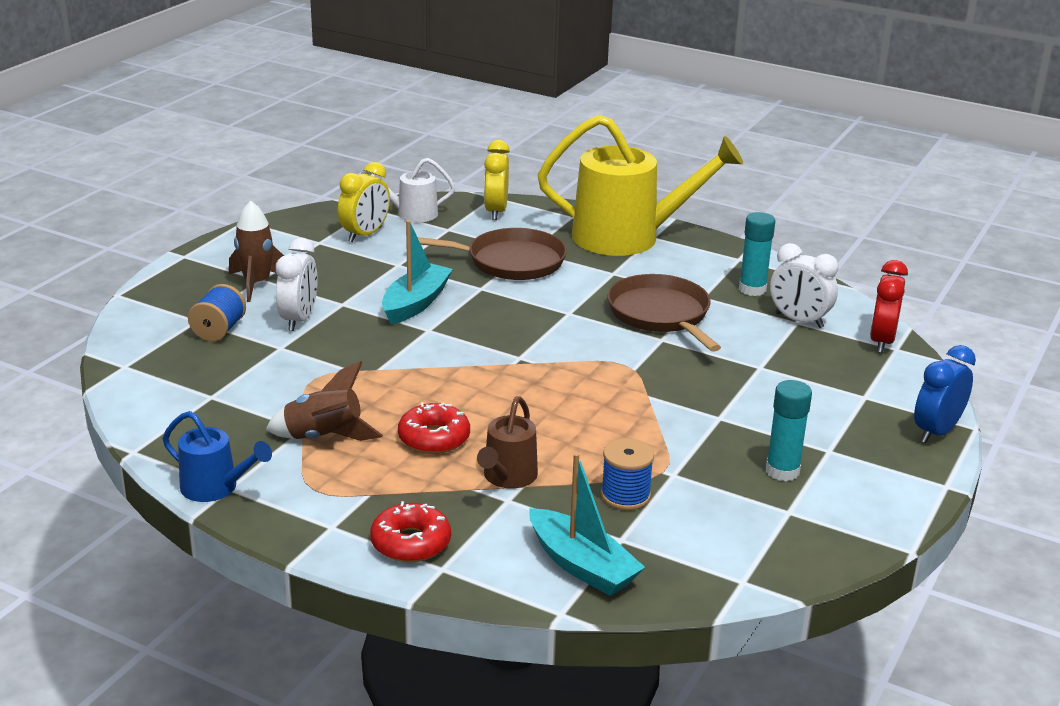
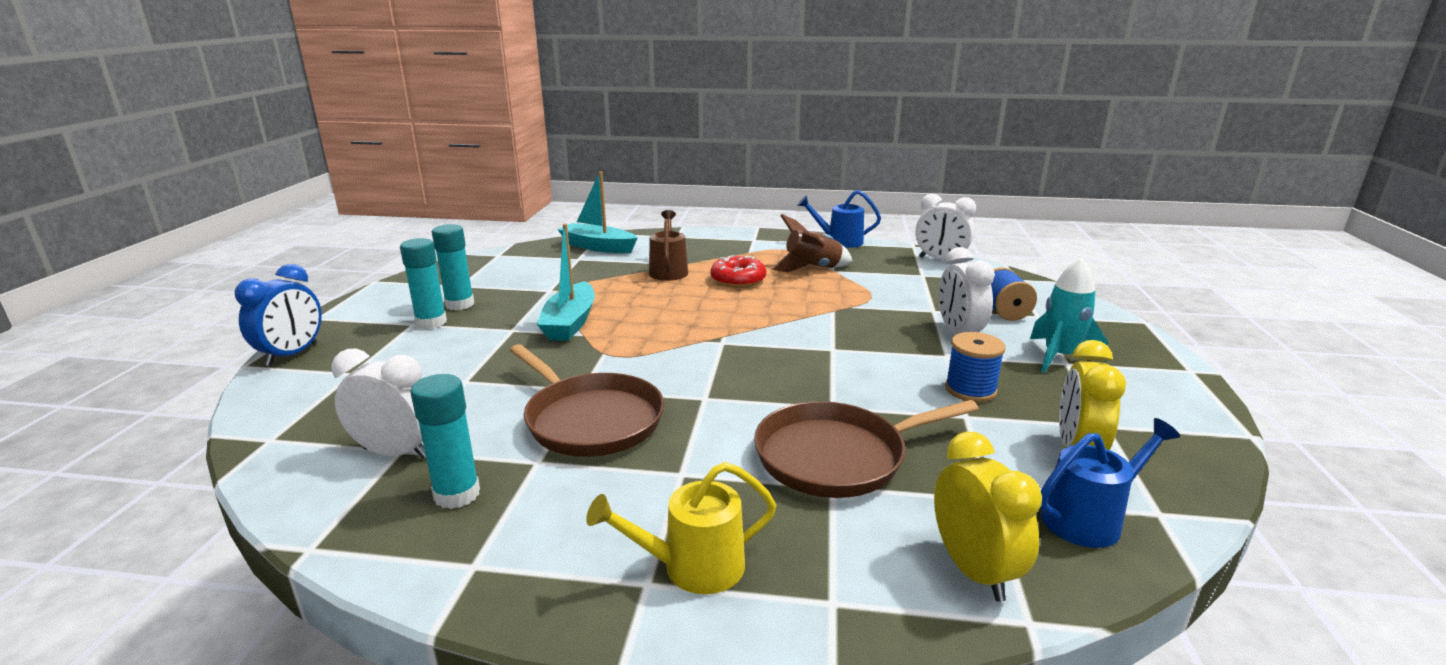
camera: 160 degrees right, 5 degrees down
(148, 415) = (940, 260): none -> white clock
(257, 284) = (1059, 357): brown rocket -> turquoise rocket
(411, 213) = (1089, 518): white watering can -> blue watering can
(411, 543) = (703, 240): red donut -> none
(415, 303) = (878, 371): turquoise boat -> turquoise boat (570, 323)
(625, 496) = (581, 275): blue spool -> blue spool (970, 390)
(628, 237) = (692, 567): yellow watering can -> yellow watering can, size x0.48
(808, 447) = (431, 322): none -> turquoise glue stick
(881, 341) = (284, 445): red clock -> none

